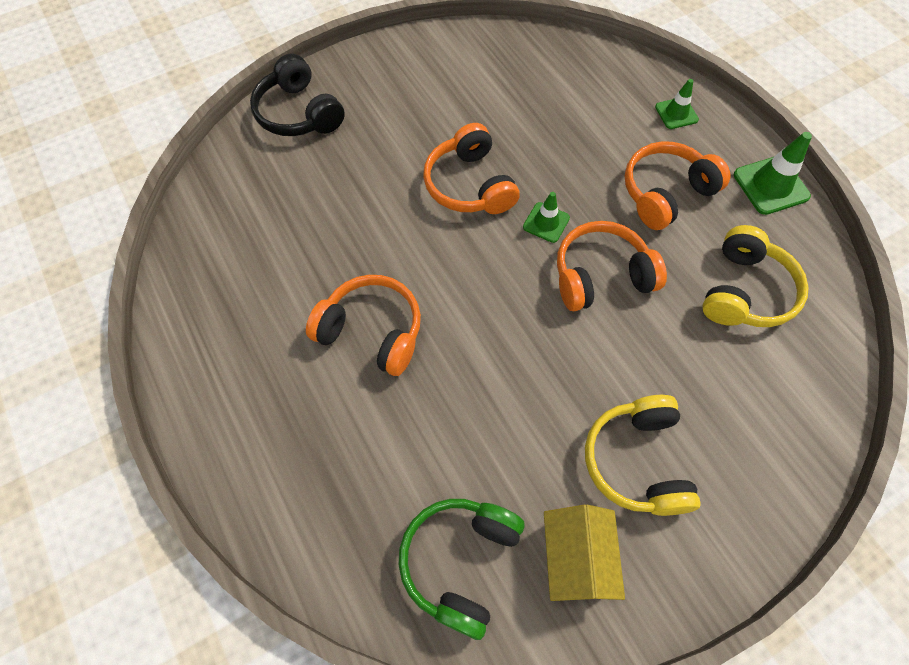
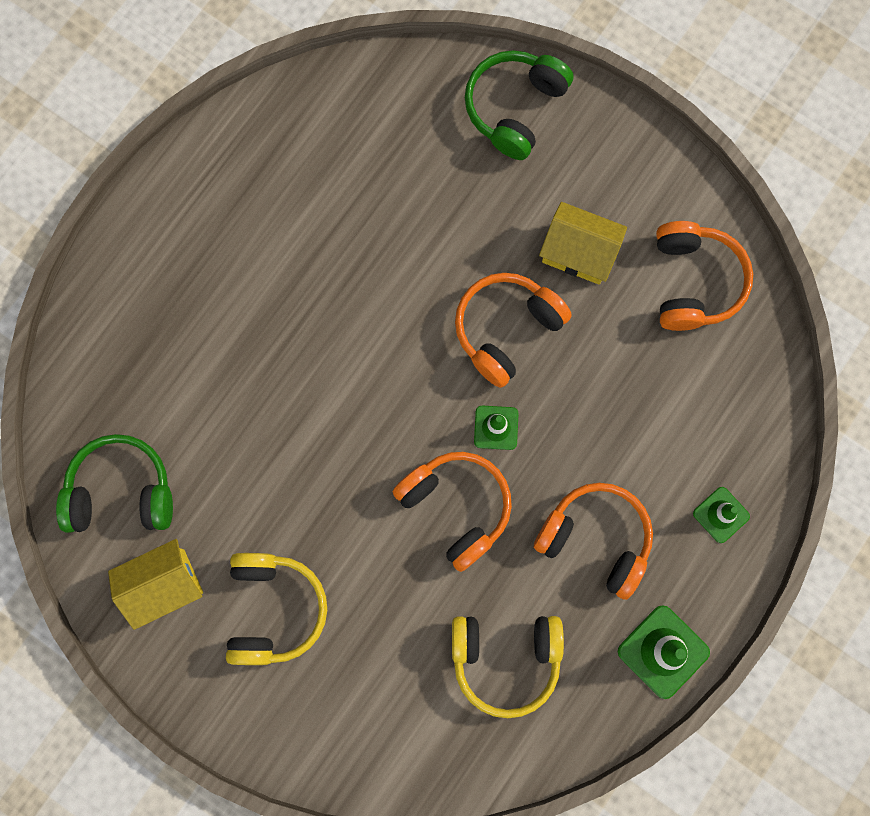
camera: 65 degrees right, 15 degrees up
(299, 113) = (515, 108): black headphones -> green headphones
(372, 331) = (293, 316): orange headphones -> orange headphones (694, 282)
(435, 119) = (578, 253): none -> yellow house
(637, 461) = (273, 609): yellow headphones -> yellow headphones turned 120 degrees clockwise

